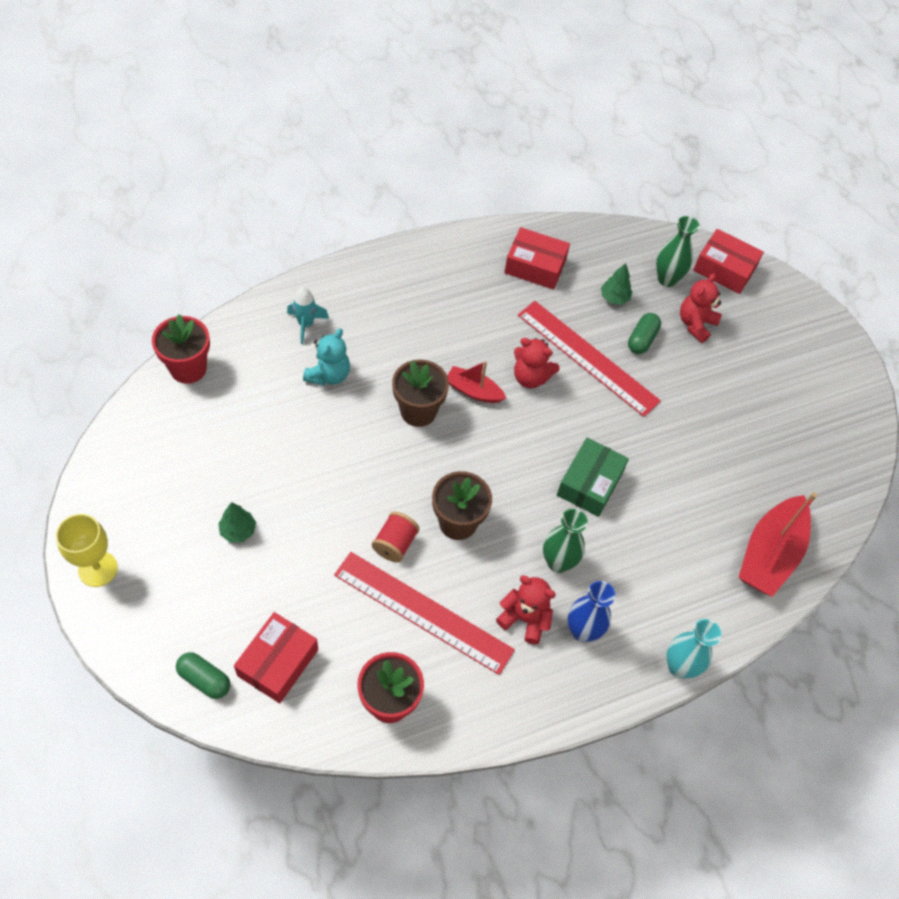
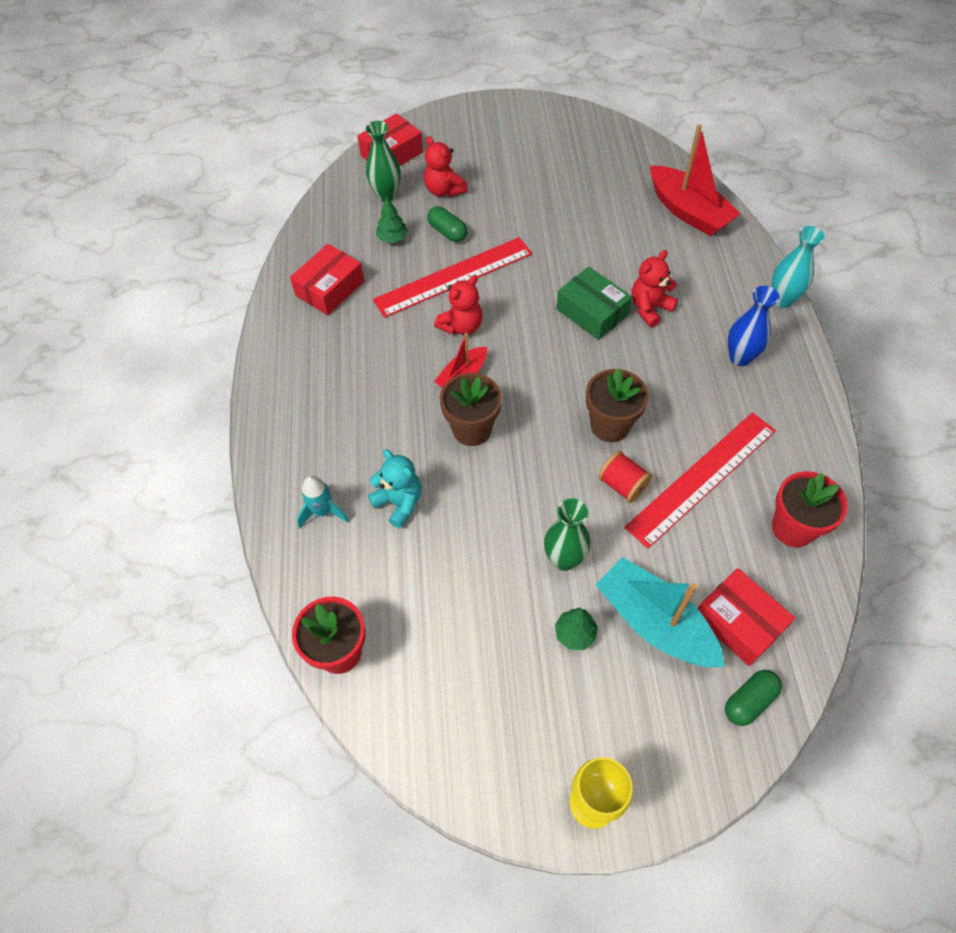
camera: 65 degrees left, 0 degrees up
(262, 592) = (654, 622): none -> turquoise boat
(525, 618) = (721, 397): red teddy bear -> red teddy bear (649, 308)
(558, 562) = (668, 357): green vase -> green vase (564, 559)

